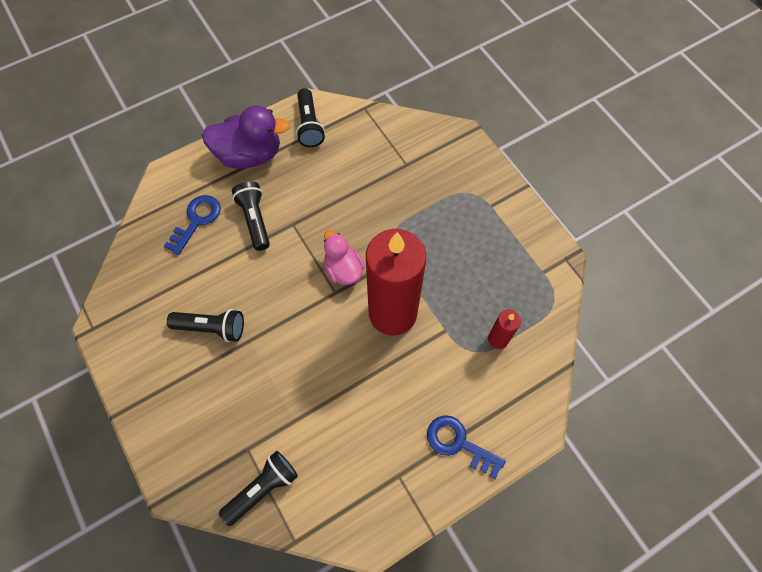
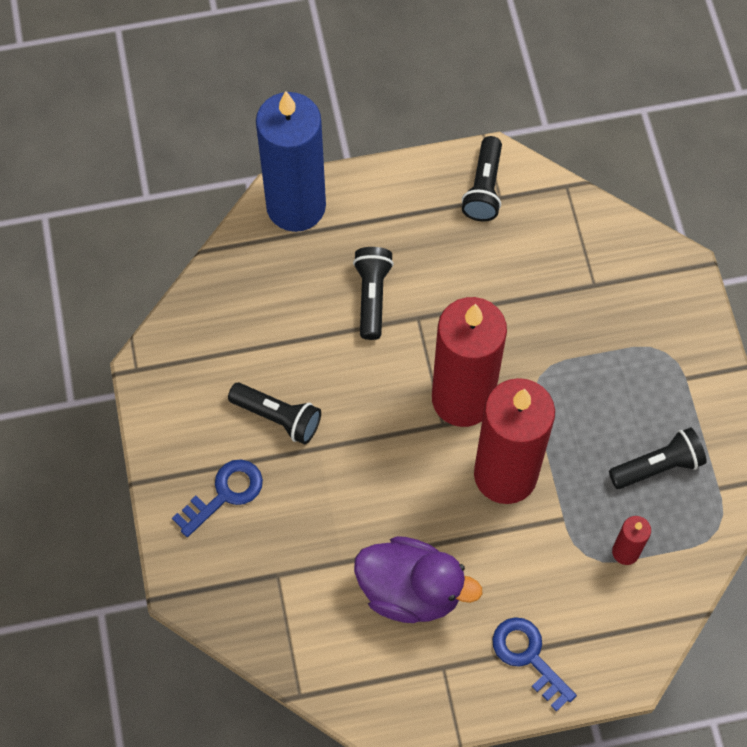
camera: 20 degrees right, 0 degrees up
(181, 176) = (296, 206): none -> blue candle
(196, 220) = (299, 273): blue key -> blue key (225, 493)
(250, 155) = (392, 205): purple duck -> purple duck (411, 590)
(262, 488) = (281, 625): black flashlight -> black flashlight (657, 466)
(343, 269) = (462, 399): pink duck -> red candle

